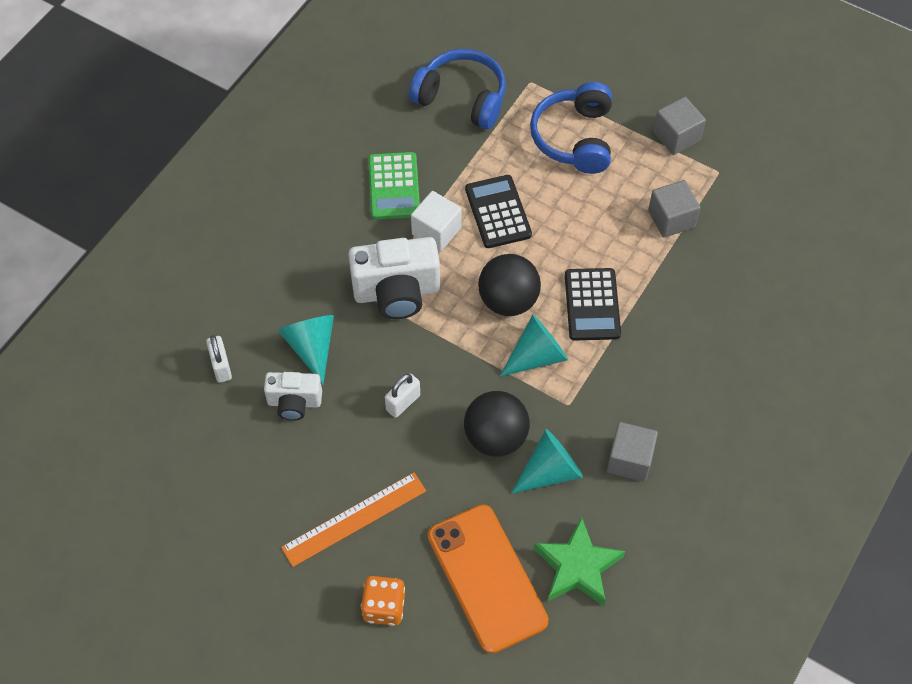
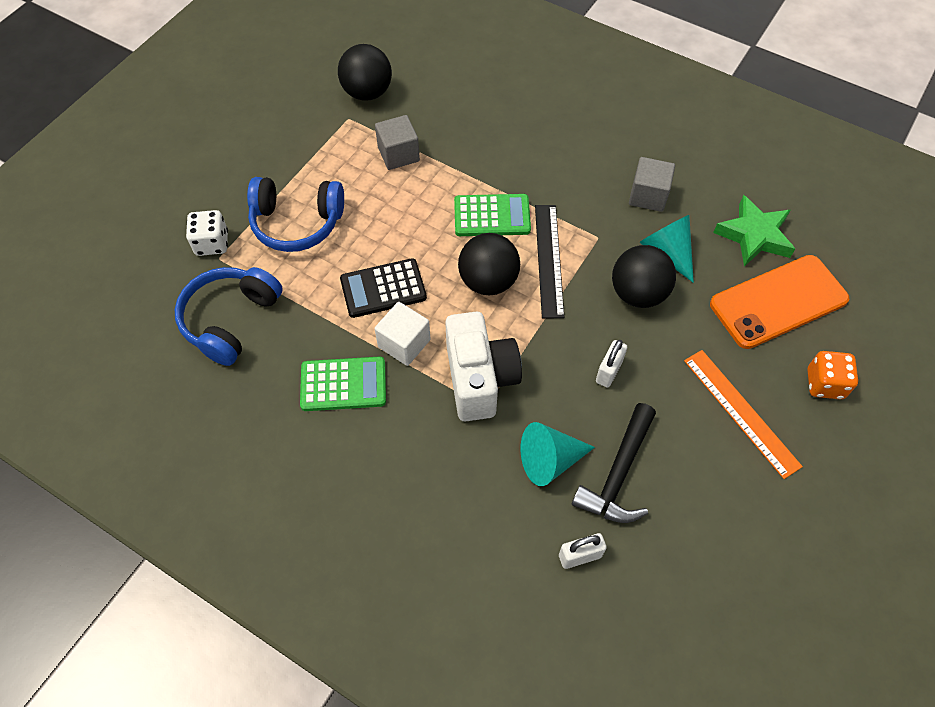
camera: 90 degrees left, 0 degrees up
(294, 402) = (618, 474): white camera -> black hammer
(403, 403) = (608, 371): white padlock -> white padlock turned 75 degrees clockwise
(537, 356) = (549, 259): turquoise cone -> black ruler
(547, 75) = (212, 243): none -> white dice
(592, 305) = (492, 216): black calculator -> green calculator
(676, 136) = (305, 145): grey cube -> none
(759, 187) = (367, 92): none -> black ball

